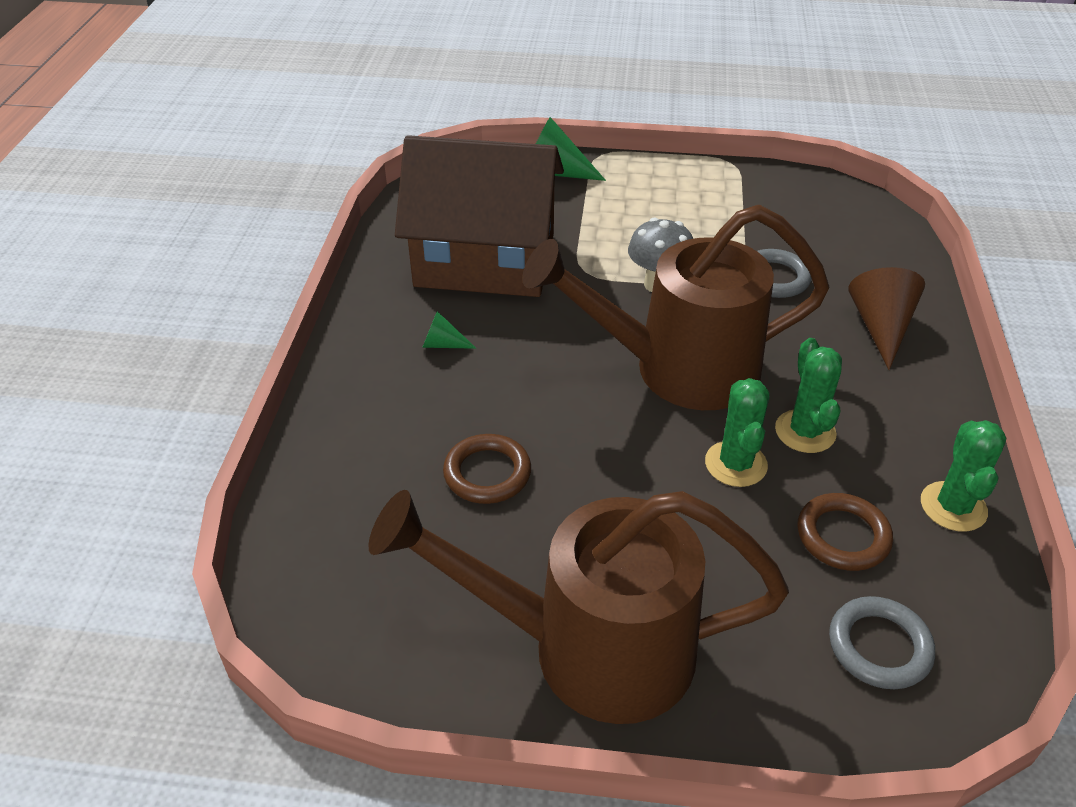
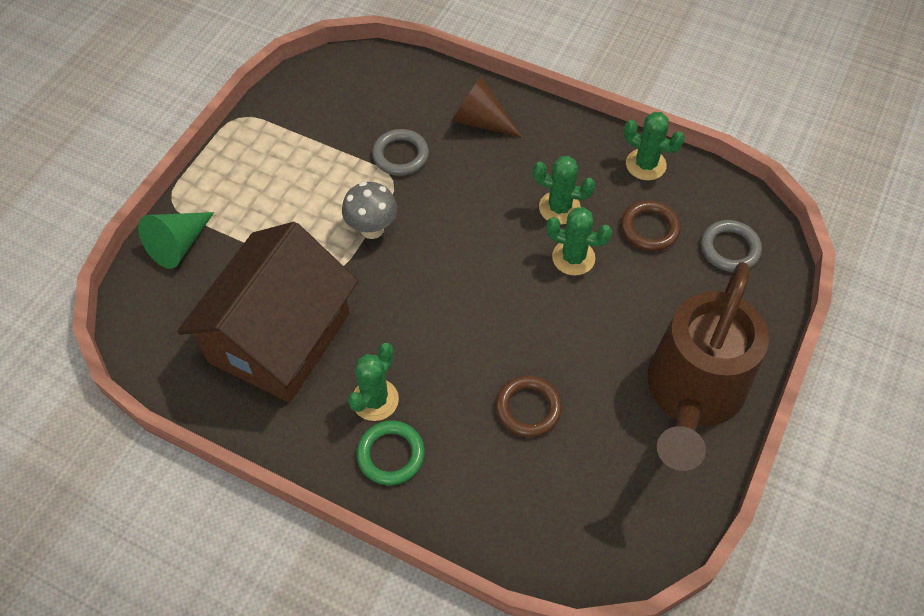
camera: 70 degrees left, 15 degrees up
(381, 373) = (391, 454): none -> green ring
(442, 344) = (375, 400): green cone -> green cactus
(677, 369) = (471, 254): brown watering can -> none

